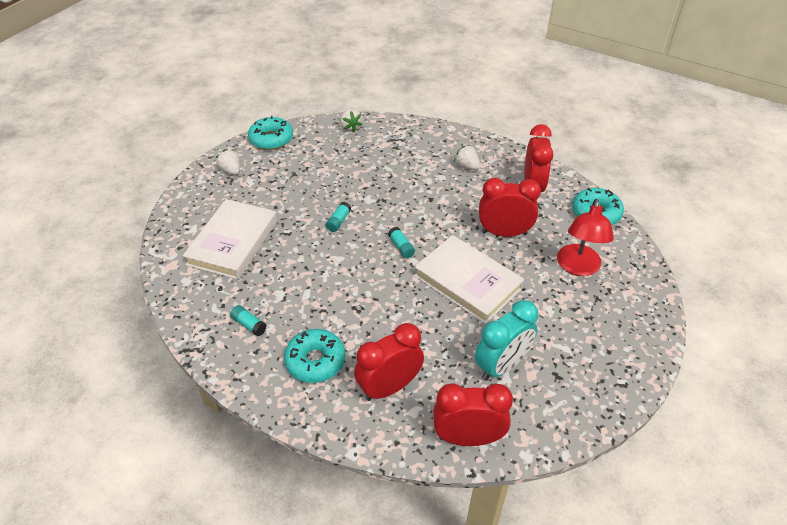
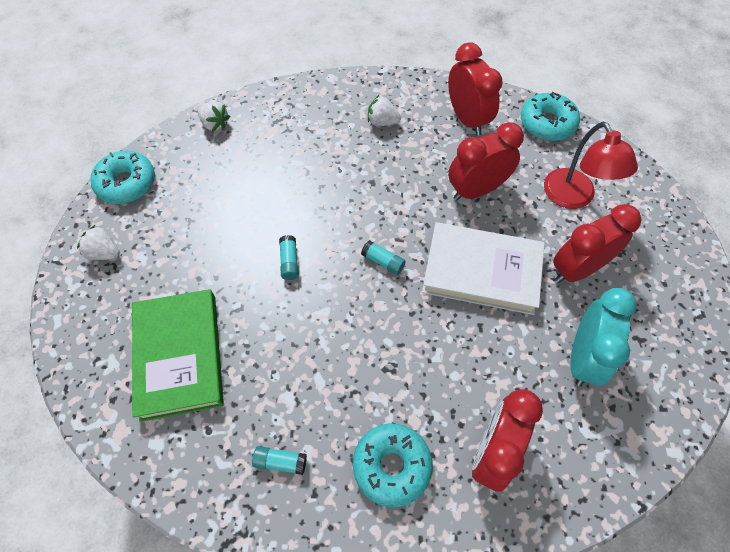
camera: 30 degrees left, 15 degrees up
(233, 242) = (179, 356): white book -> green book
(468, 438) = (610, 466): red clock -> red clock (577, 269)

